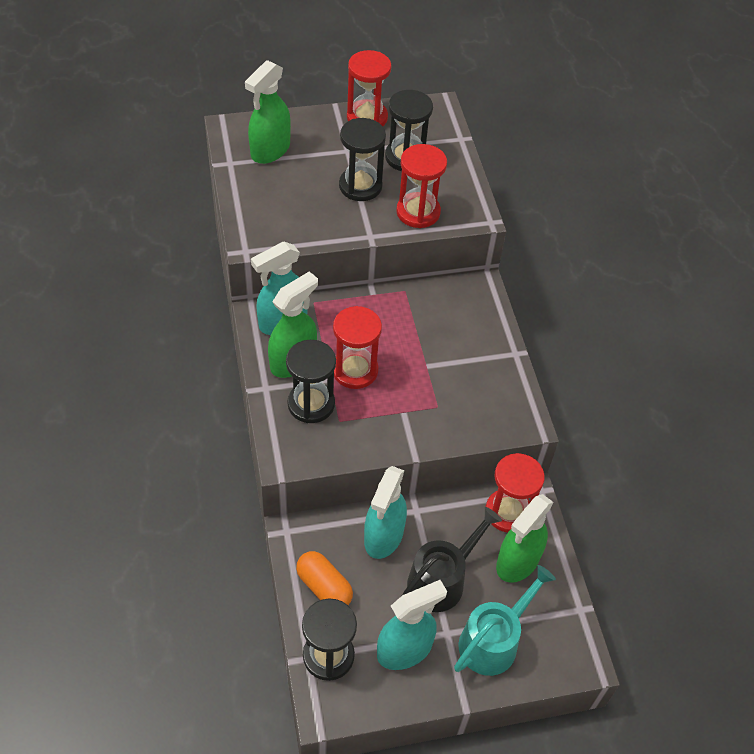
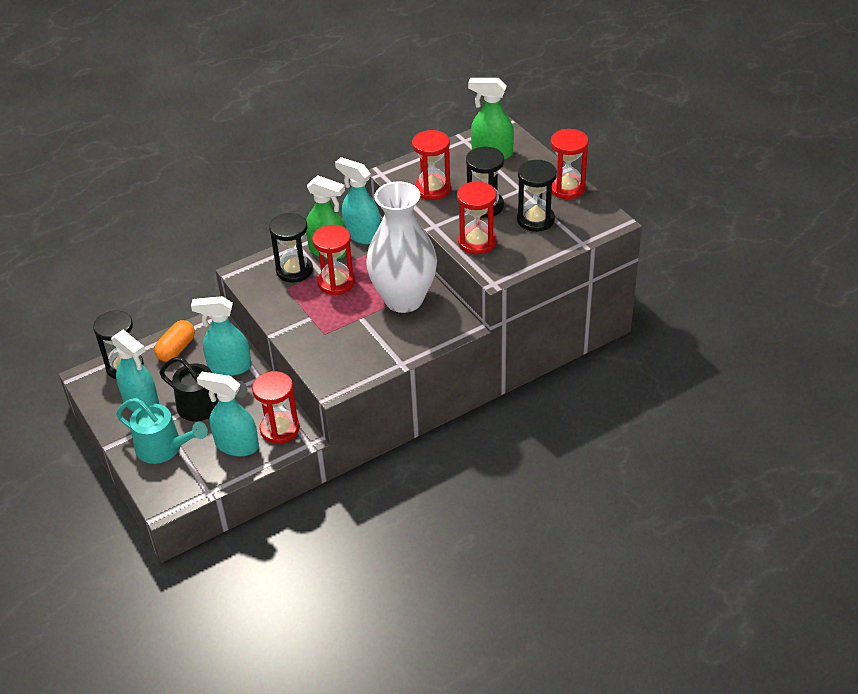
camera: 75 degrees right, 10 degrees down
(303, 217) = (432, 189): none -> red hourglass
(415, 320) = (404, 299): none -> white vase
(517, 562) = (236, 445): green spray bottle -> turquoise spray bottle

